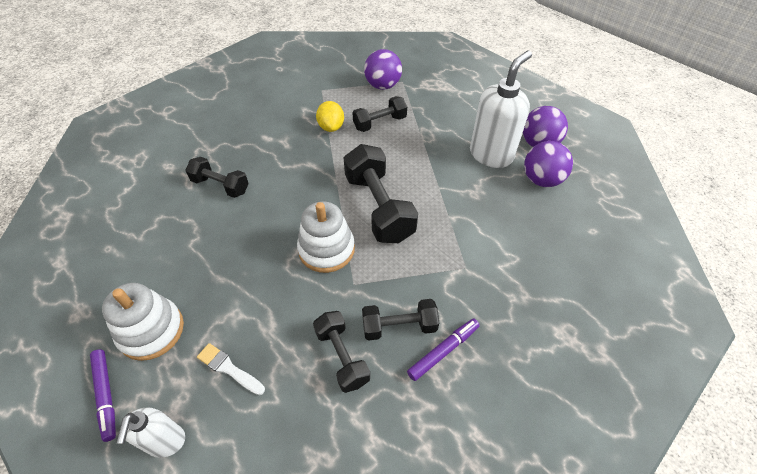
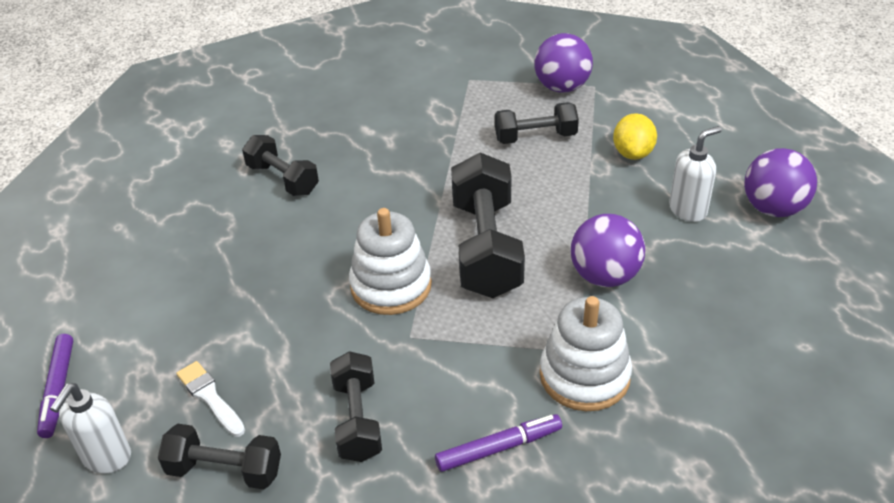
camera: 20 degrees right, 10 degrees down
(151, 331) = (135, 331): white stacking toy -> white stacking toy (584, 376)
(331, 127) = (462, 131): yellow lemon -> yellow lemon (632, 153)
(399, 326) = (450, 403): black dumbbell -> black dumbbell (225, 470)
(491, 155) = (688, 210): white soap dispenser -> white soap dispenser, size x0.58
(541, 180) = (753, 259): purple ball -> purple ball (604, 276)

